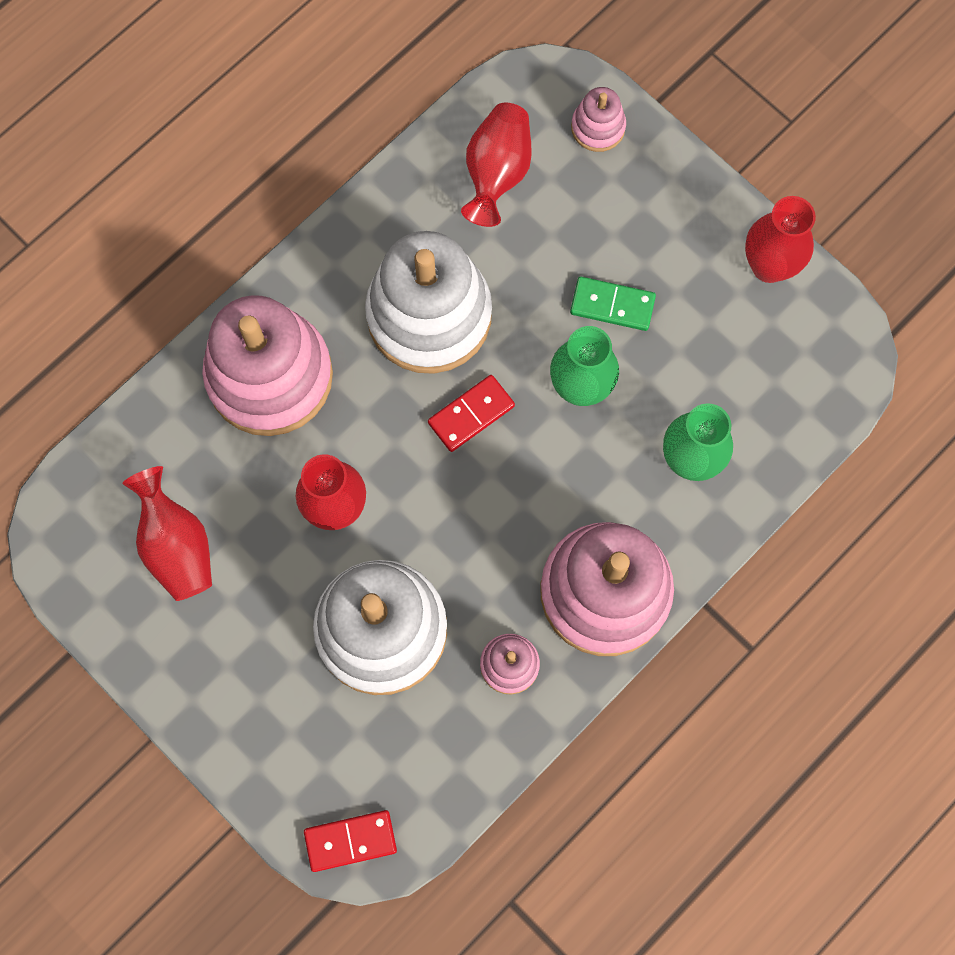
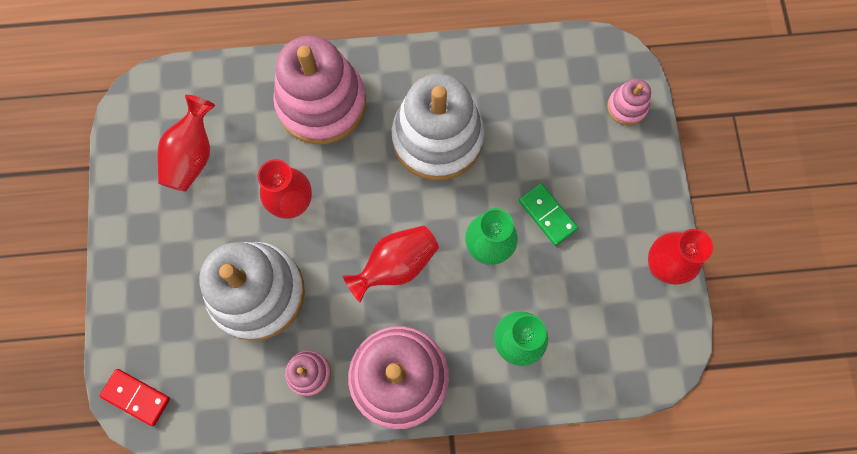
camera: 40 degrees right, 0 degrees up
(471, 414) = (412, 212): red domino -> none
(497, 173) = (545, 89): red vase -> red vase (396, 265)

